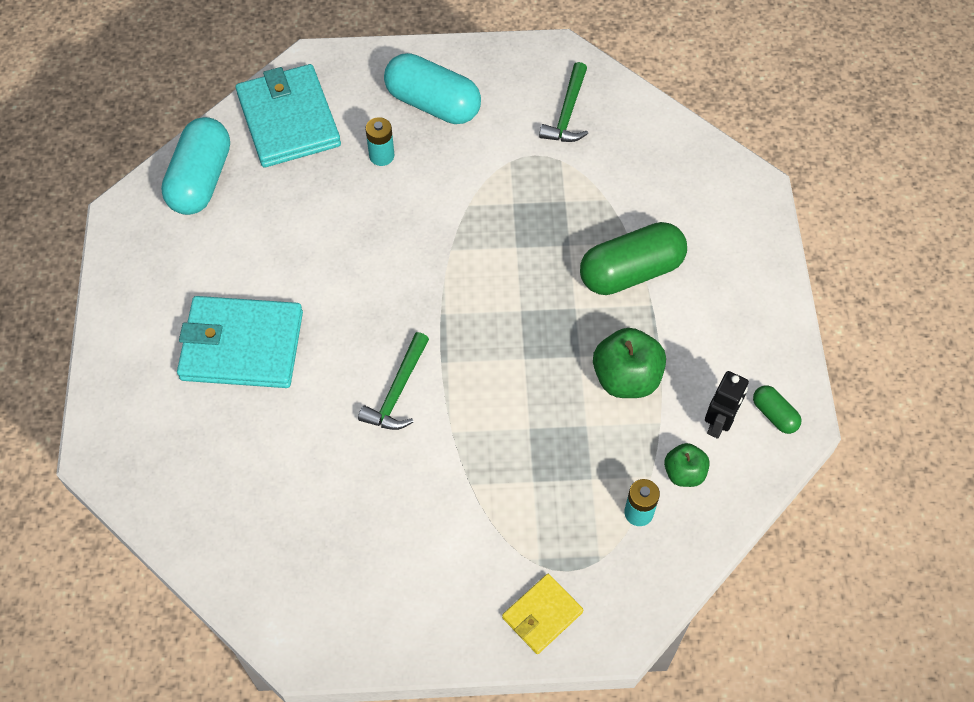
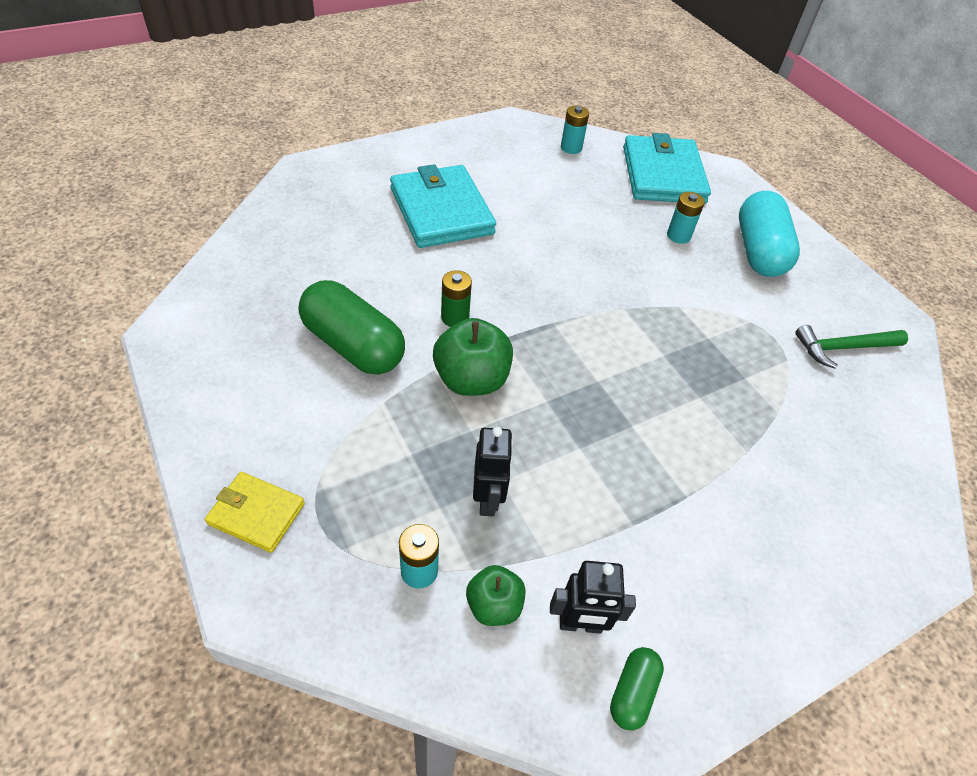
camera: 60 degrees right, 10 degrees down
(201, 180) = (571, 148): turquoise capsule -> turquoise battery
(288, 120) = (663, 175): turquoise wallet -> turquoise wallet turned 45 degrees counterclockwise
(398, 391) = (455, 317): green hammer -> green battery
(598, 442) = (488, 499): none -> black robot
(626, 378) = (580, 501): green apple -> green apple (471, 380)
(631, 272) = (711, 462): green capsule -> green capsule (353, 345)

